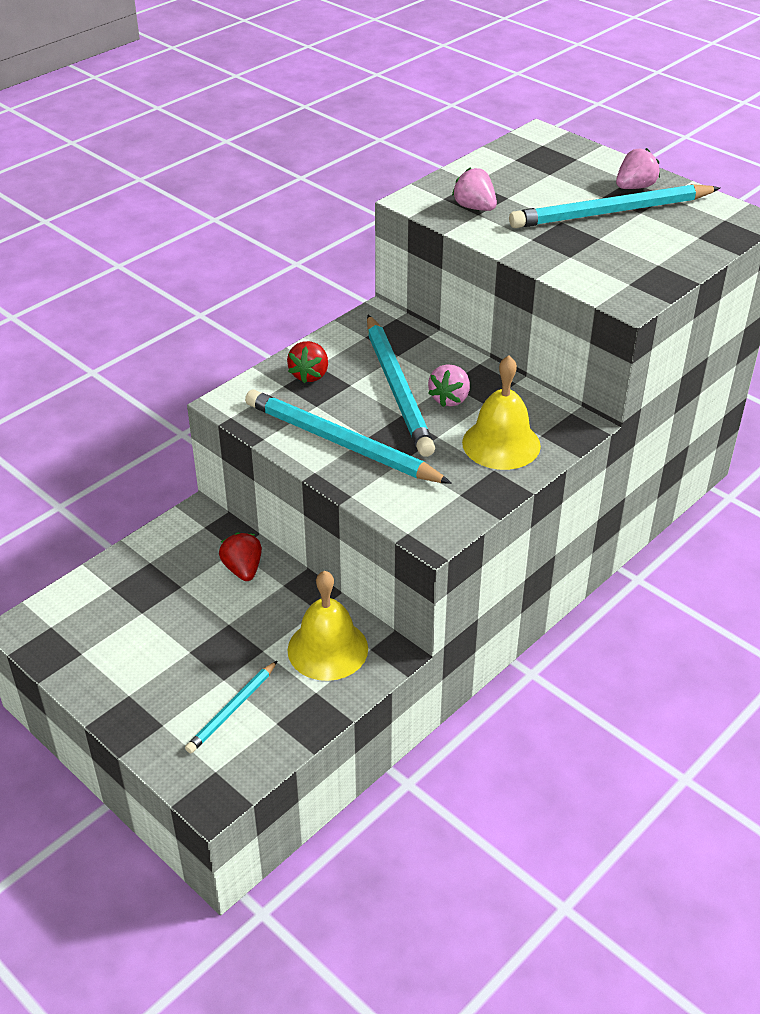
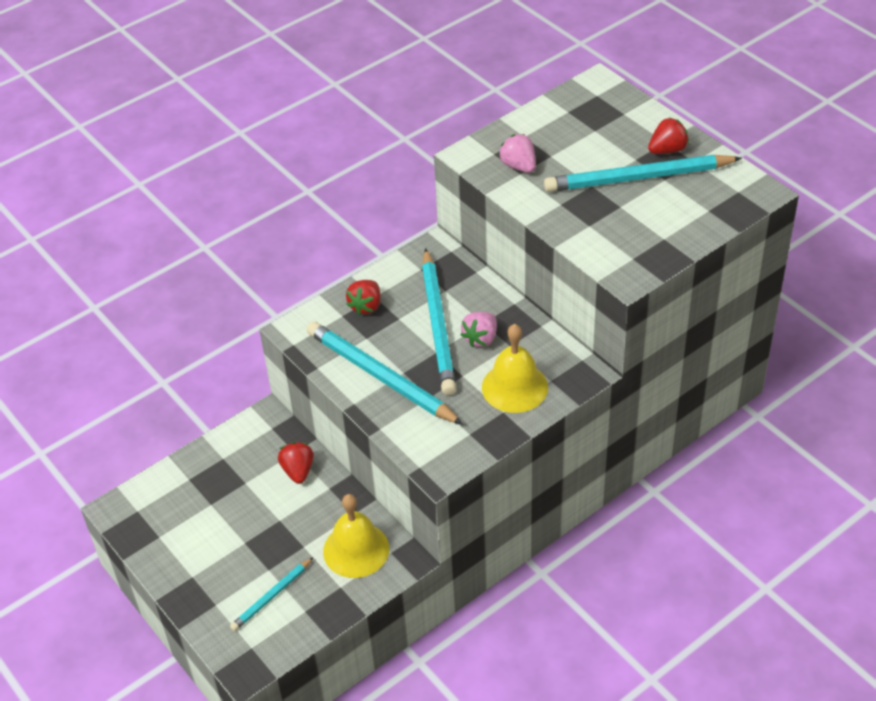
camera: 10 degrees right, 5 degrees up
(635, 187) = (667, 150): pink strawberry -> red strawberry

